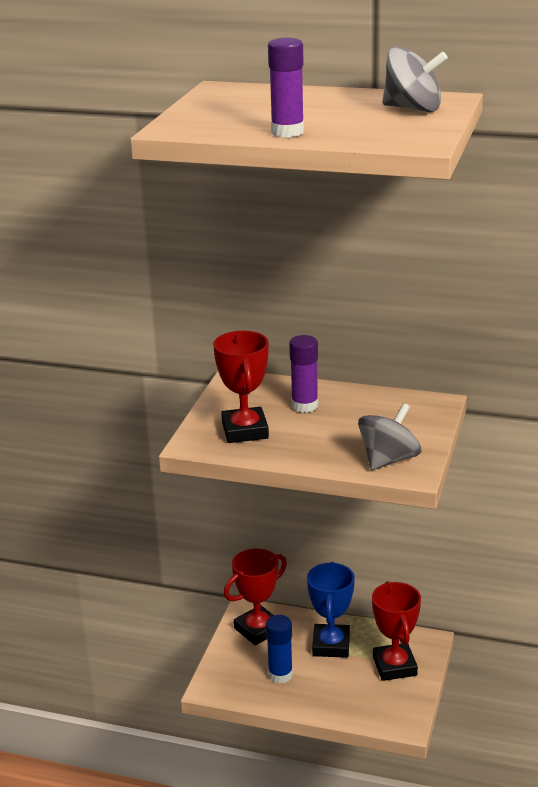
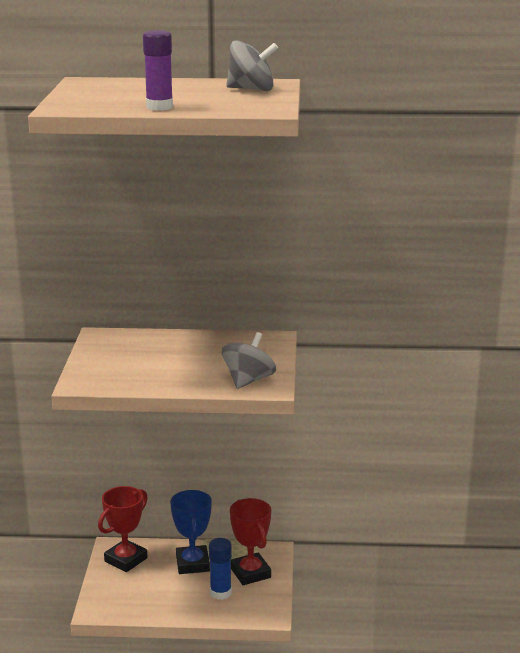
camera: 15 degrees left, 5 degrees down
(245, 430) = (121, 370): red trophy -> none
(280, 674) = (154, 592): blue glue stick -> blue glue stick (220, 593)
(304, 406) = (165, 348): purple glue stick -> none

